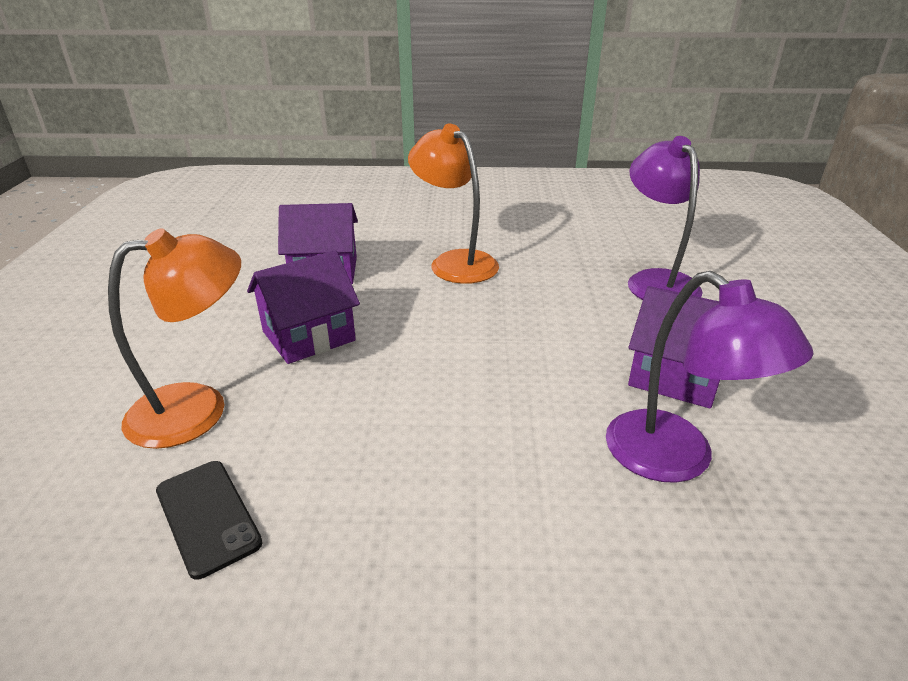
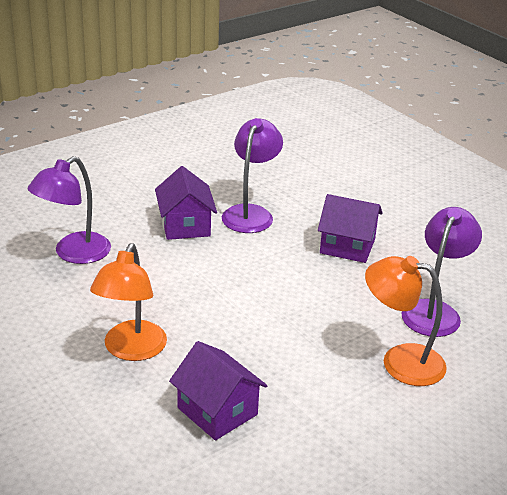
camera: 130 degrees left, 0 degrees up
(207, 516) = (434, 311): black phone -> purple lamp
(308, 336) = (299, 363): purple house -> purple house (347, 246)

